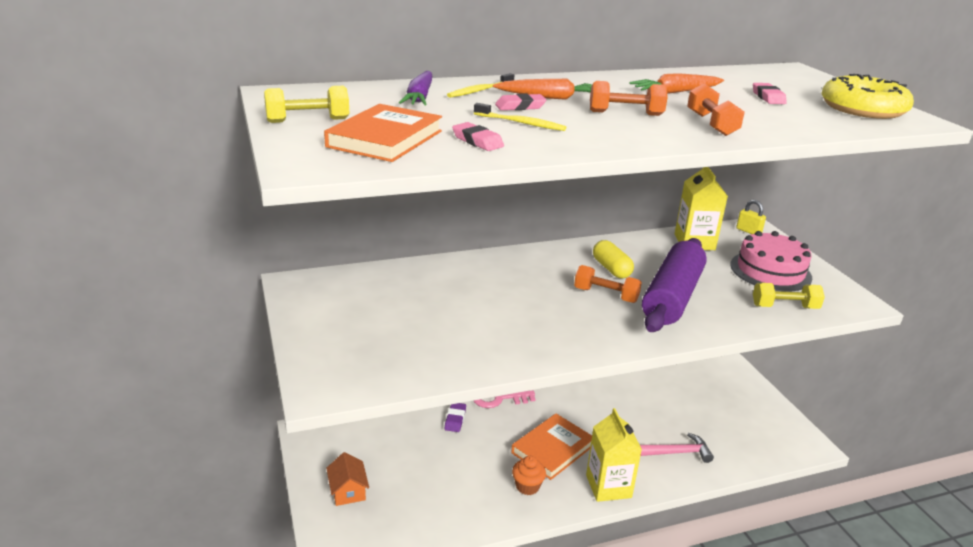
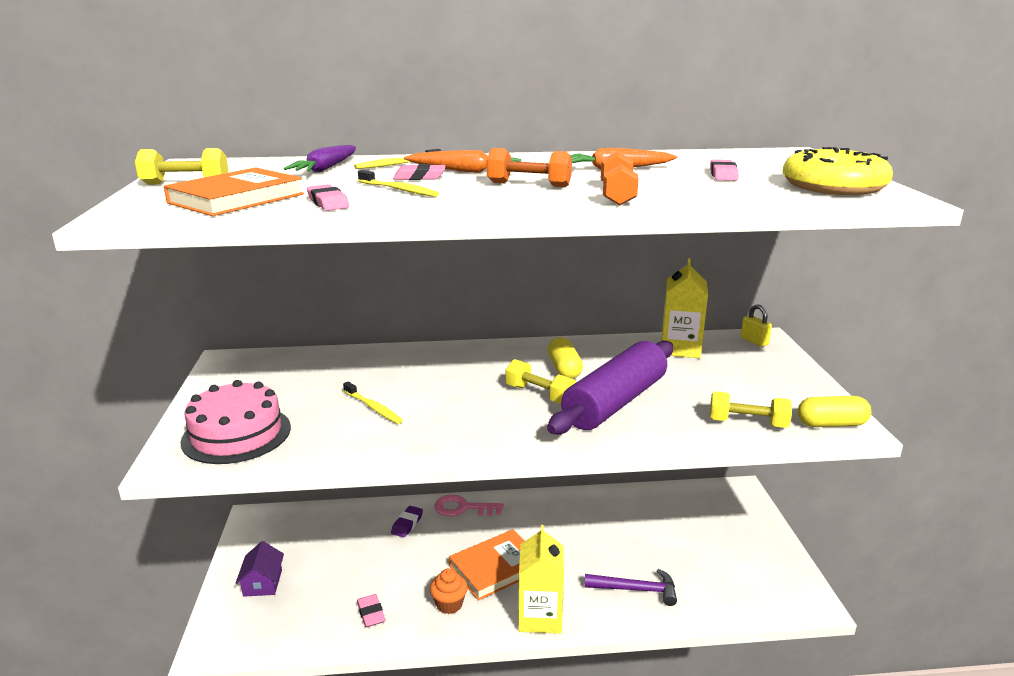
camera: 15 degrees right, 5 degrees down
(348, 491) = (262, 583): orange house -> purple house
(463, 504) = (371, 613): none -> pink eraser
(469, 320) = (373, 407): none -> yellow toothbrush
(606, 295) = (539, 395): orange dumbbell -> yellow dumbbell
(675, 452) = (636, 589): pink hammer -> purple hammer
(770, 271) = (754, 384): pink cake -> pink cake (236, 434)
(845, 302) = (831, 424): none -> yellow capsule

